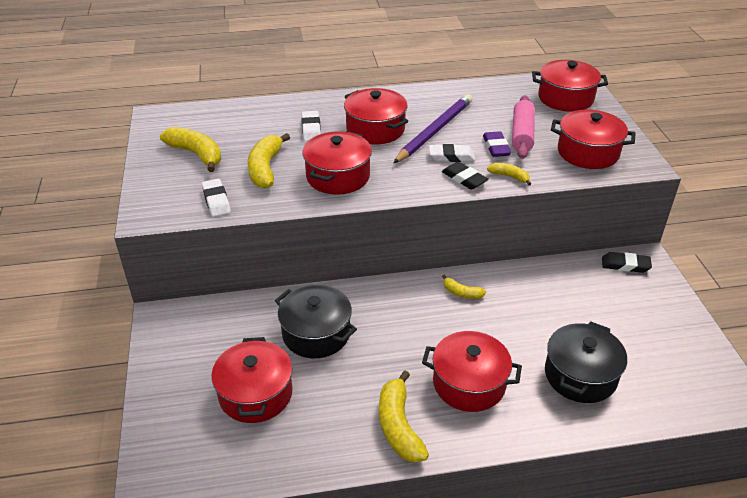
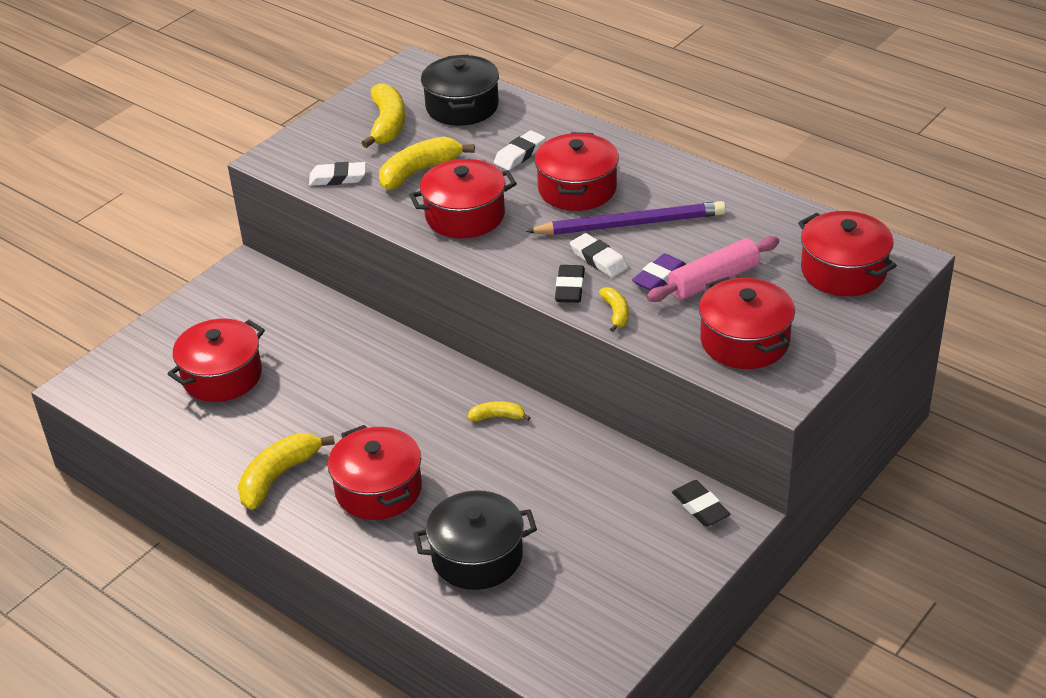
camera: 50 degrees right, 0 degrees up
(216, 201) = (338, 178): white eraser -> white eraser turned 60 degrees clockwise
(316, 334) = (329, 363): black pot -> black pot (462, 107)
(461, 293) = (497, 417): yellow banana -> yellow banana turned 105 degrees clockwise

